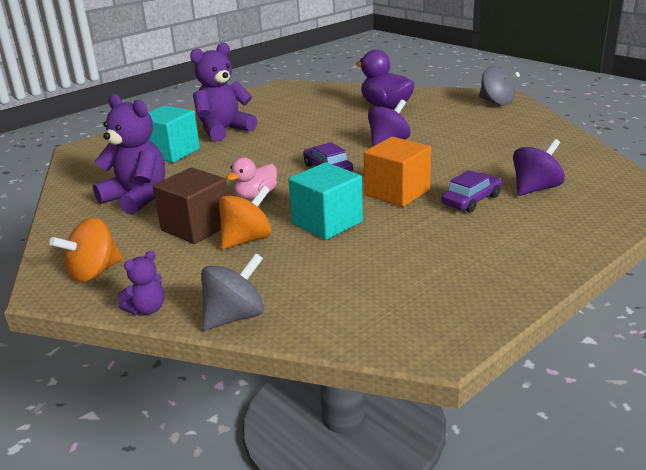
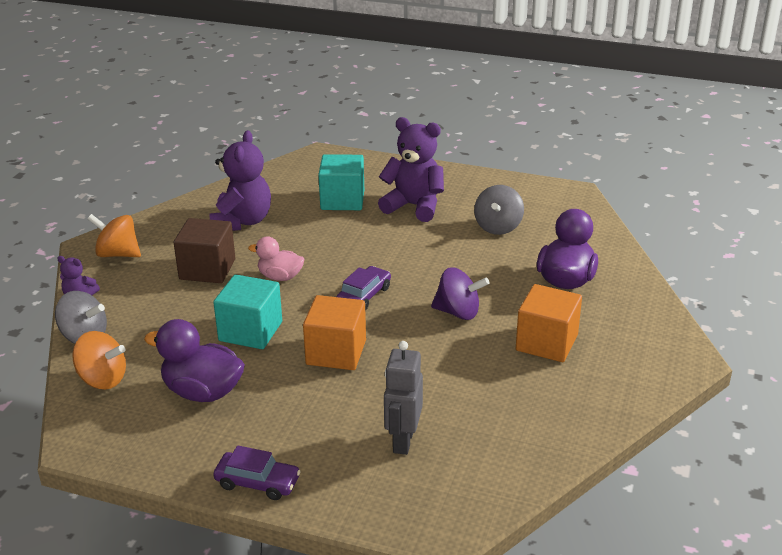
camera: 60 degrees right, 5 degrees up
(247, 240) = (199, 301): orange spinning top -> orange spinning top (103, 379)
(402, 261) = (203, 392): none -> purple duck
(453, 125) = (546, 343): none -> orange cube
(471, 200) = (347, 403): purple car -> purple car (257, 482)
(496, 102) = (656, 358): grey spinning top -> grey spinning top (498, 227)
(535, 189) = (403, 441): purple spinning top -> grey robot

